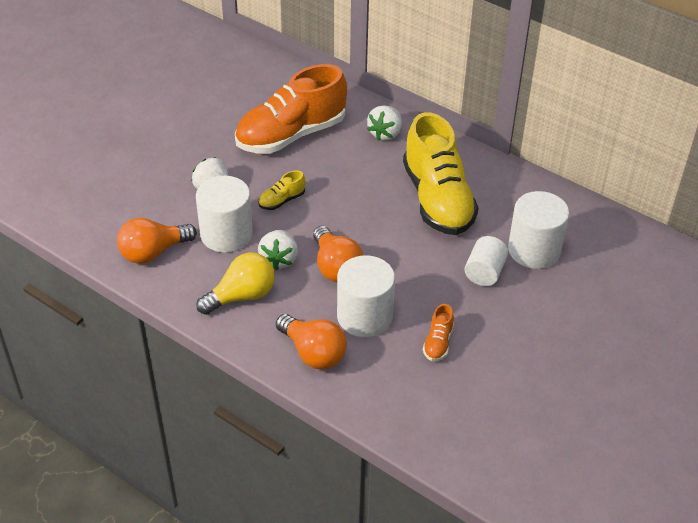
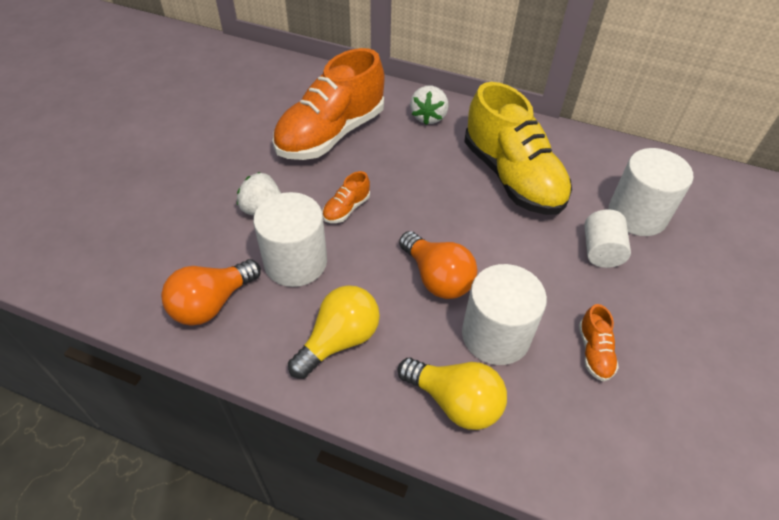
camera: 15 degrees left, 5 degrees up
(279, 259) = (368, 282): white strawberry -> none
(282, 200) = (346, 209): yellow shoe -> orange shoe
(313, 353) = (455, 401): orange light bulb -> yellow light bulb

